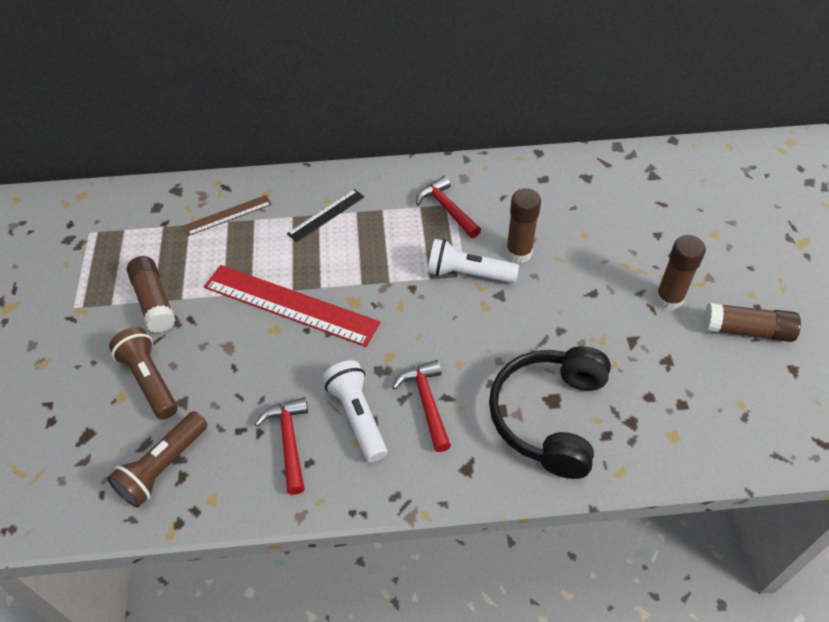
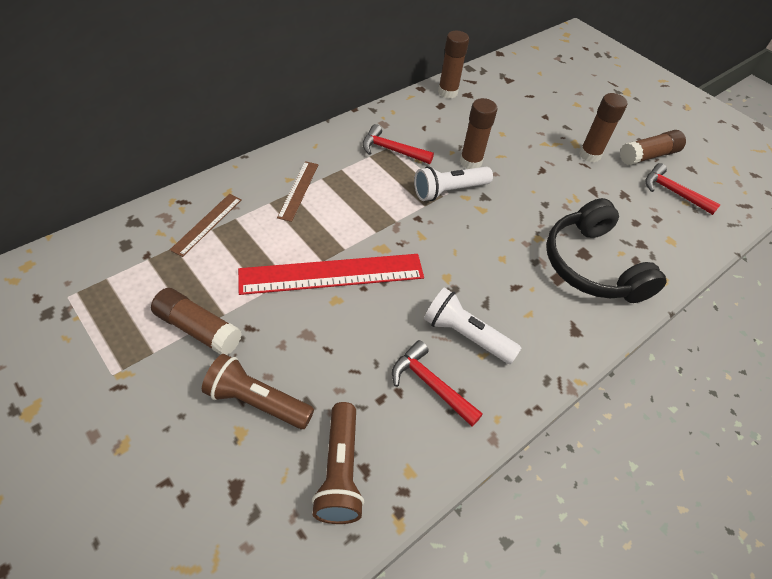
camera: 40 degrees left, 0 degrees up
(326, 215) = (298, 190): black ruler -> brown ruler
(426, 402) = (505, 298): red hammer -> red hammer (672, 192)
(564, 167) = (447, 92): none -> brown glue stick

